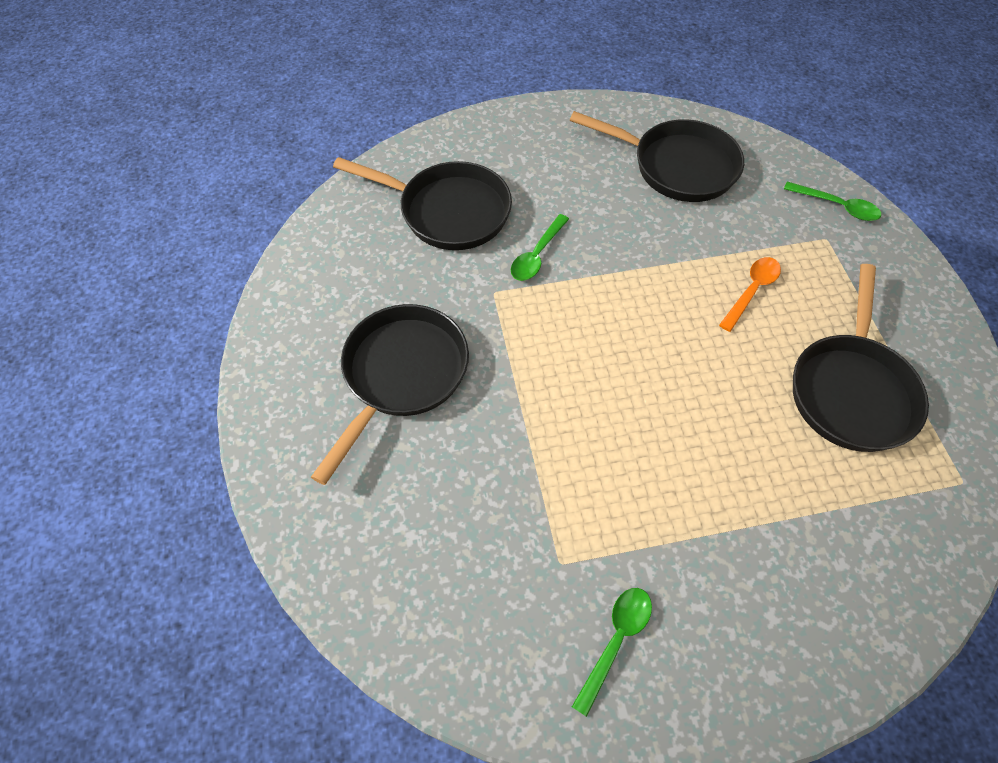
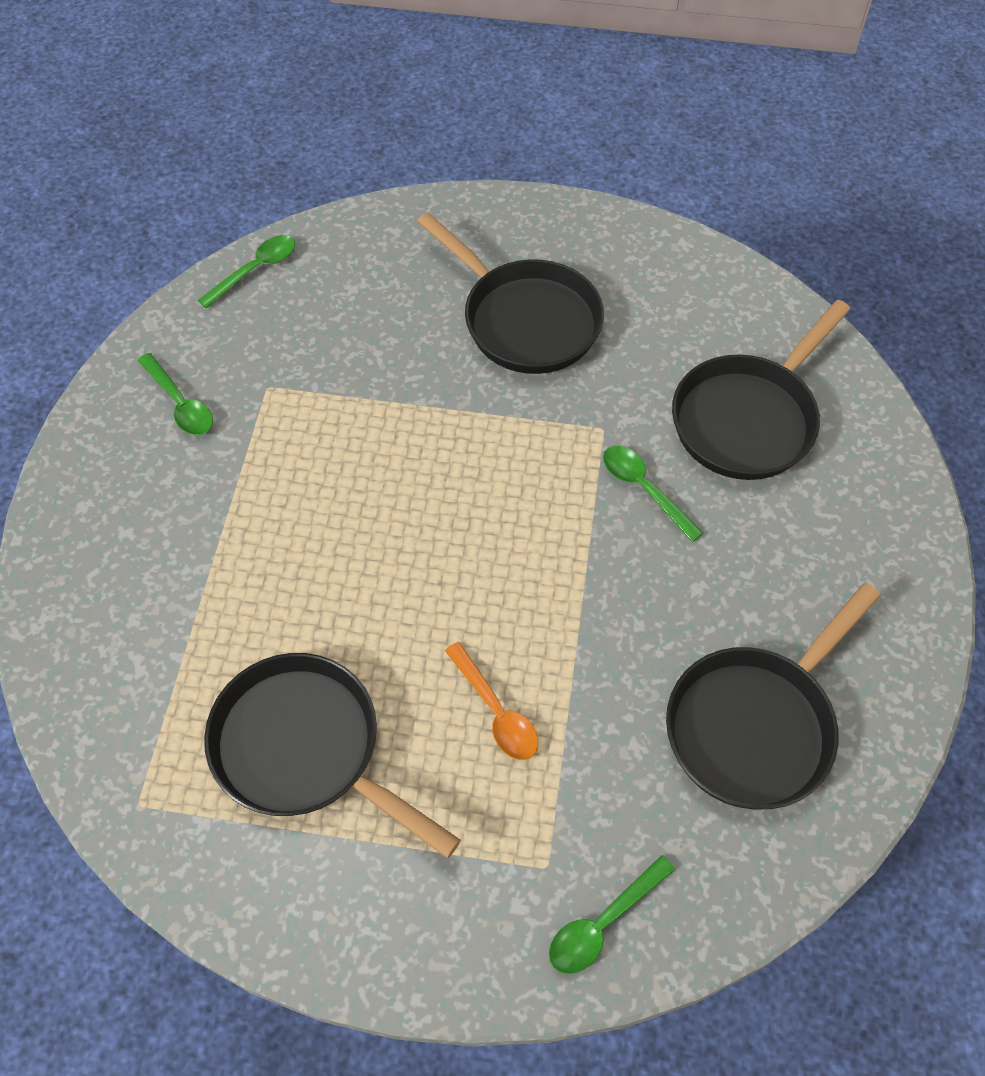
camera: 110 degrees right, 0 degrees up
(416, 648) = (255, 270): none -> green spoon

